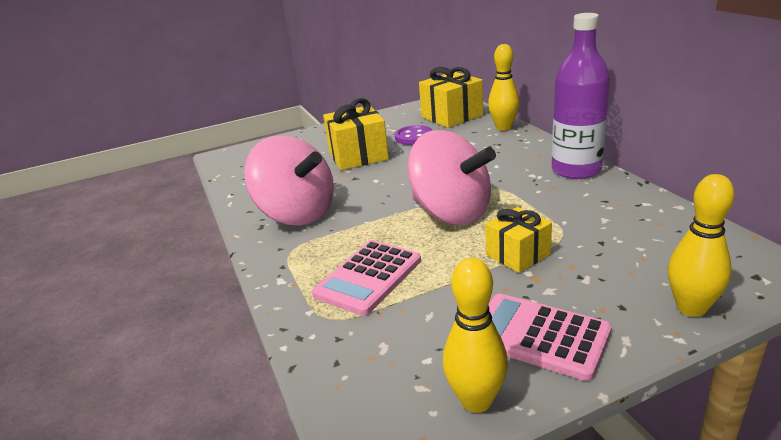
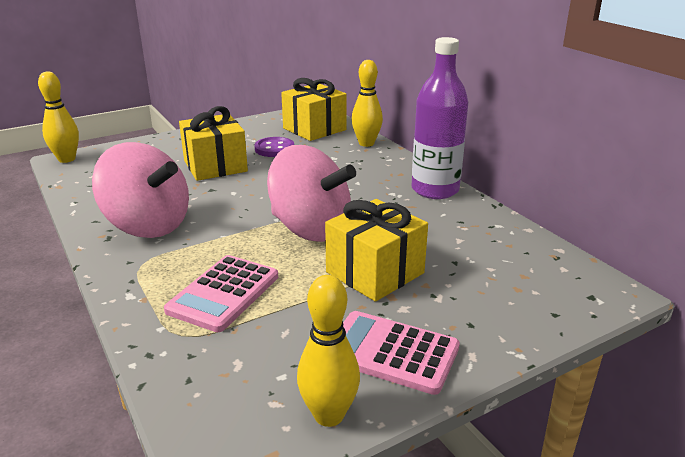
camera: 10 degrees left, 0 degrees up
(518, 254) = (375, 272): yellow gift -> yellow gift, size x1.57
(691, 308) = (532, 326): yellow bowling pin -> yellow bowling pin (67, 159)

